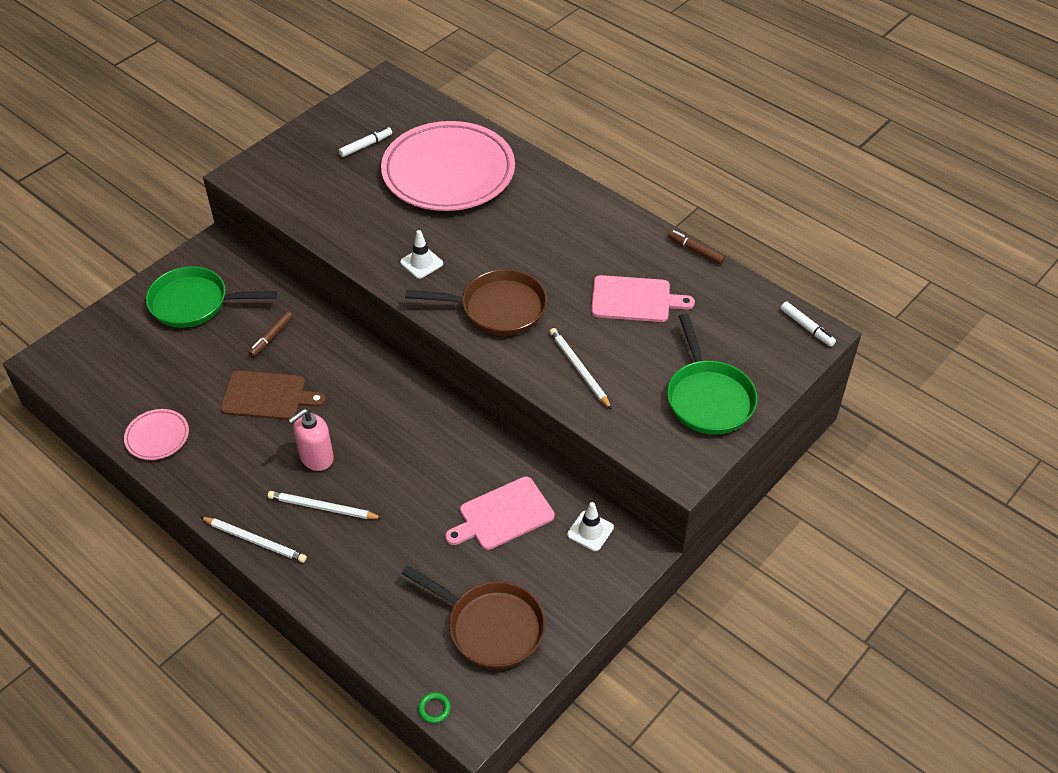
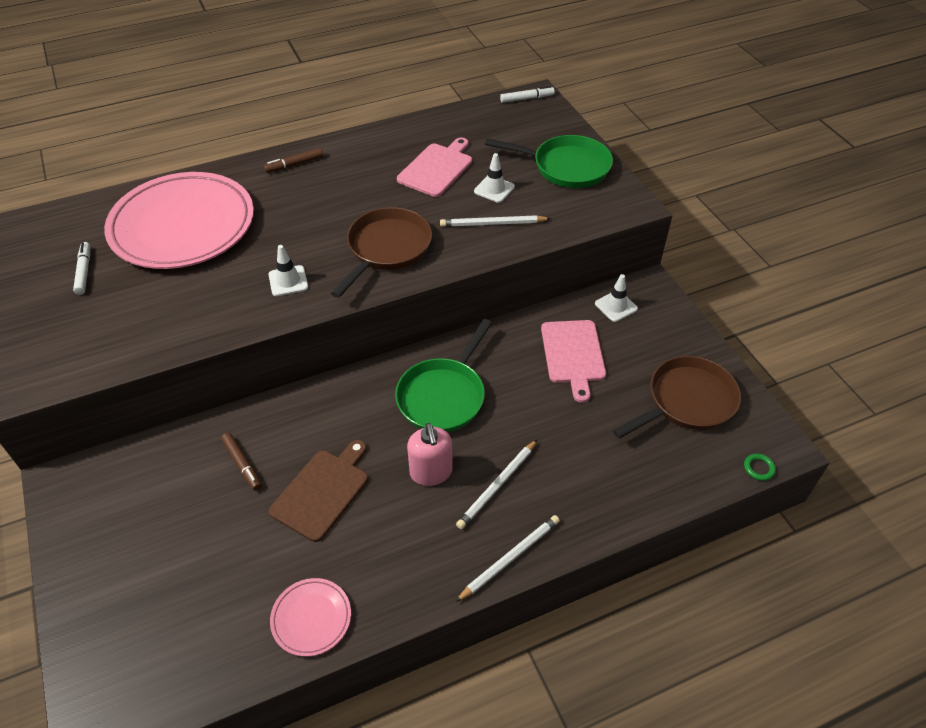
camera: 65 degrees left, 0 degrees up
(195, 303) = (133, 524): green pan -> green pan (444, 395)
(632, 353) = (494, 189): none -> white traffic cone
(695, 251) = (408, 121): brown marker -> brown marker (295, 164)

